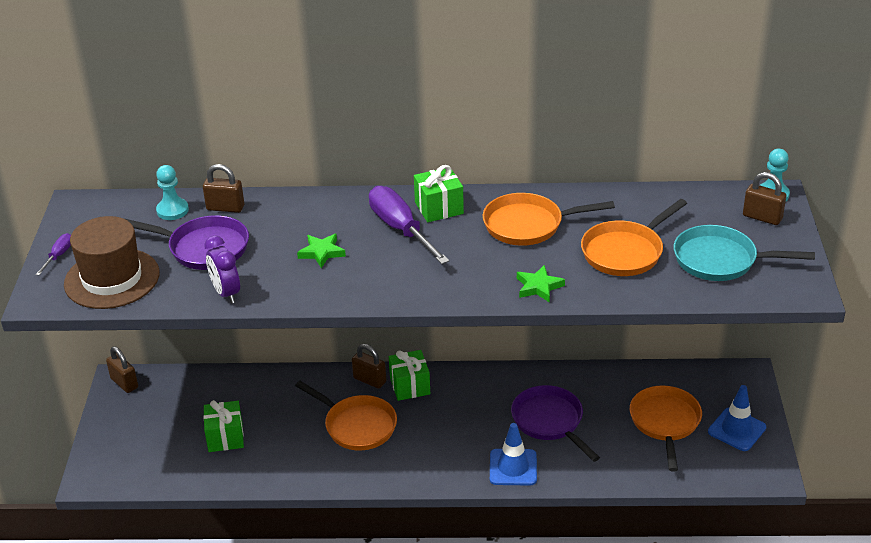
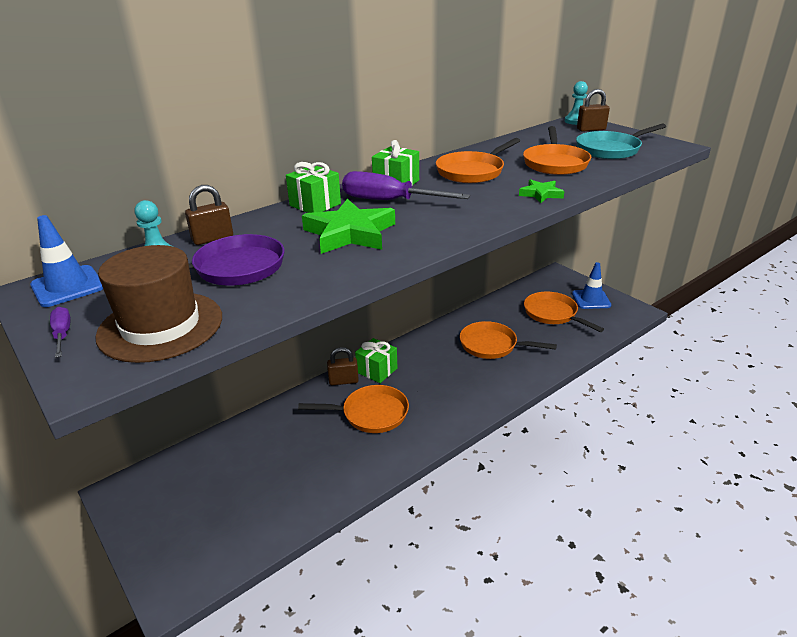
camera: 40 degrees left, 5 degrees down
(124, 383) = (124, 491): brown padlock -> none
(225, 437) = (272, 480): green gift -> green gift (315, 205)
(226, 293) = (307, 288): purple clock -> none
(321, 252) = (350, 233): green star -> green star, size x1.93
(513, 467) = (507, 382): blue traffic cone -> blue traffic cone (67, 286)
(550, 421) = (492, 345): purple pan -> orange pan

